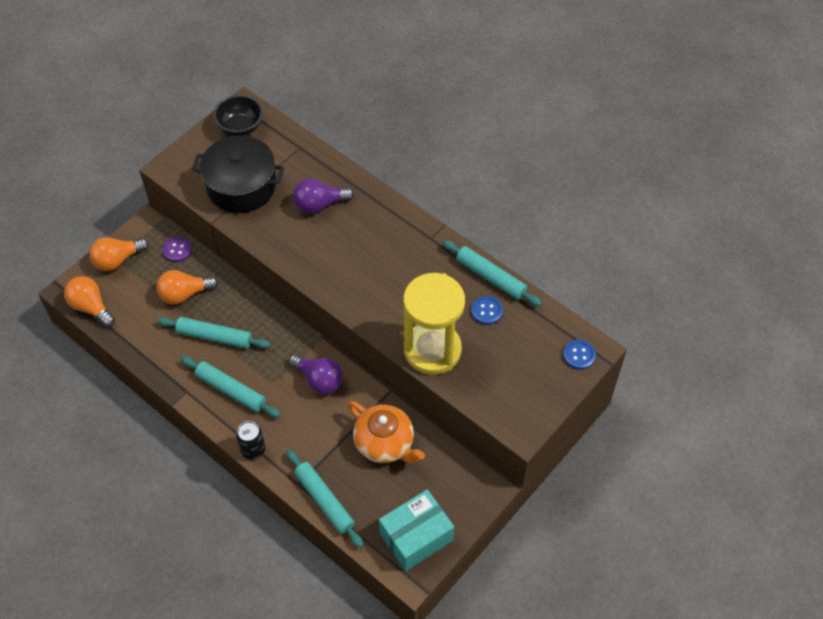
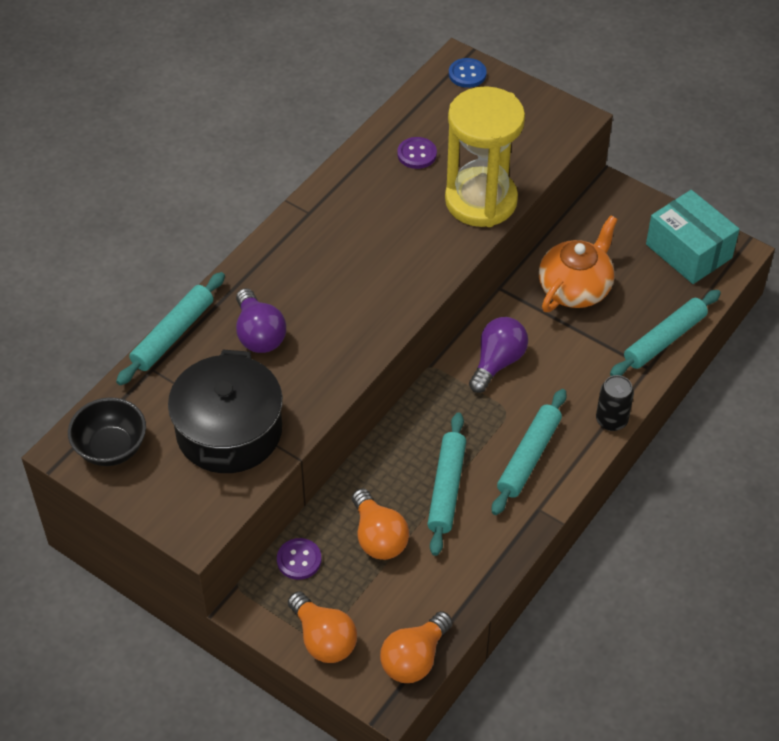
camera: 95 degrees left, 5 degrees down
(486, 311) = (417, 154): blue button -> purple button
(490, 277) = (365, 152): turquoise rolling pin -> turquoise rolling pin (173, 334)

